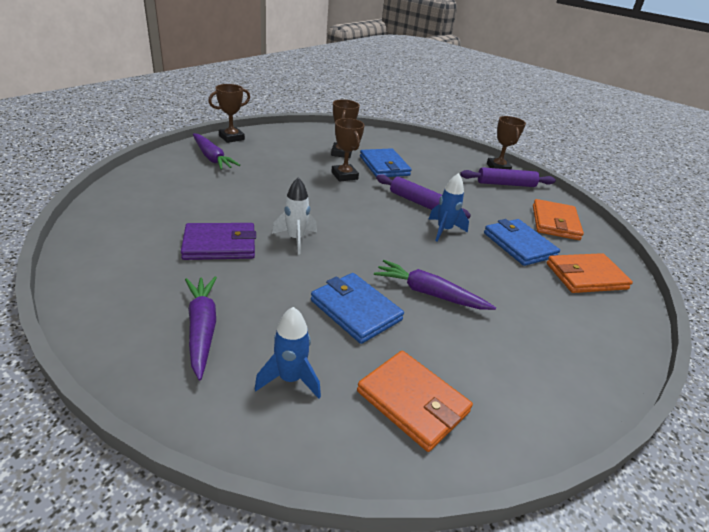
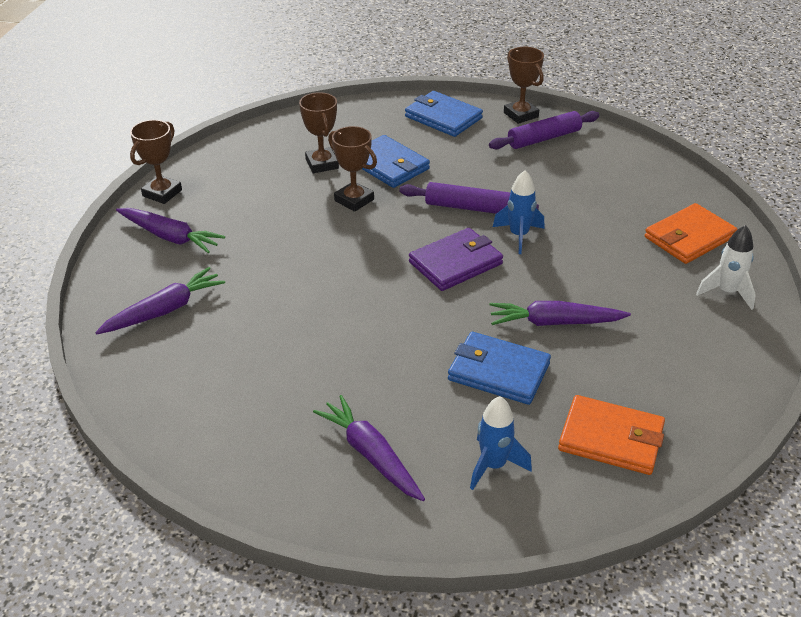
camera: 20 degrees left, 5 degrees up
(165, 191) = (164, 310): none -> purple carrot
(220, 245) = (299, 356): purple wallet -> purple wallet (456, 263)
(296, 239) = (373, 314): white rocket -> white rocket (727, 292)
(519, 245) = (605, 223): blue wallet -> blue wallet (443, 117)
(555, 222) = (625, 176): orange wallet -> none

